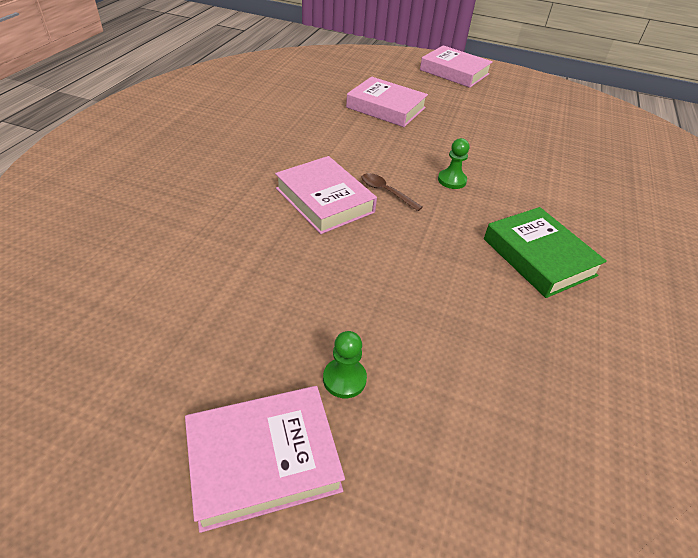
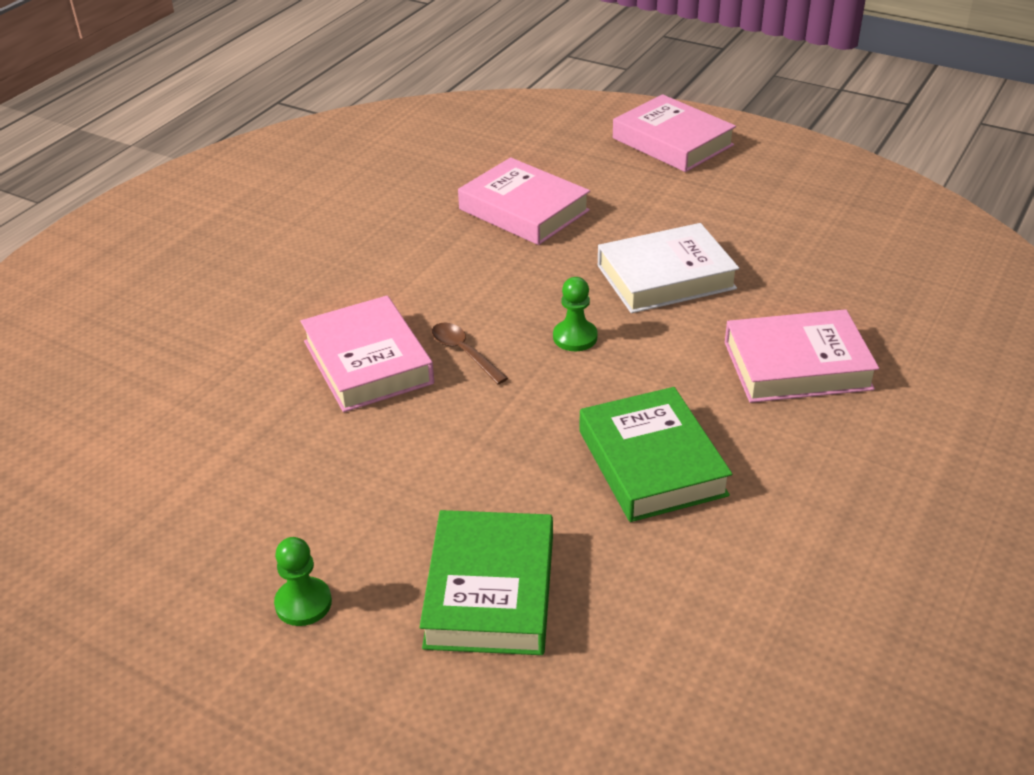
camera: 15 degrees right, 5 degrees down
(263, 459) = (175, 682): pink book -> pink book (797, 365)
(477, 356) = (490, 591): none -> green book
(488, 144) = (665, 277): none -> white book

